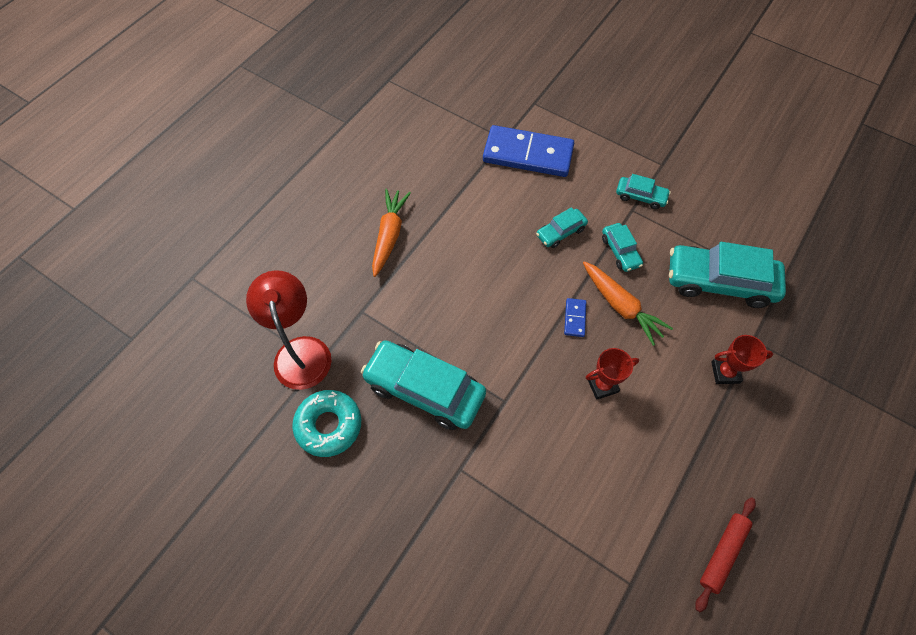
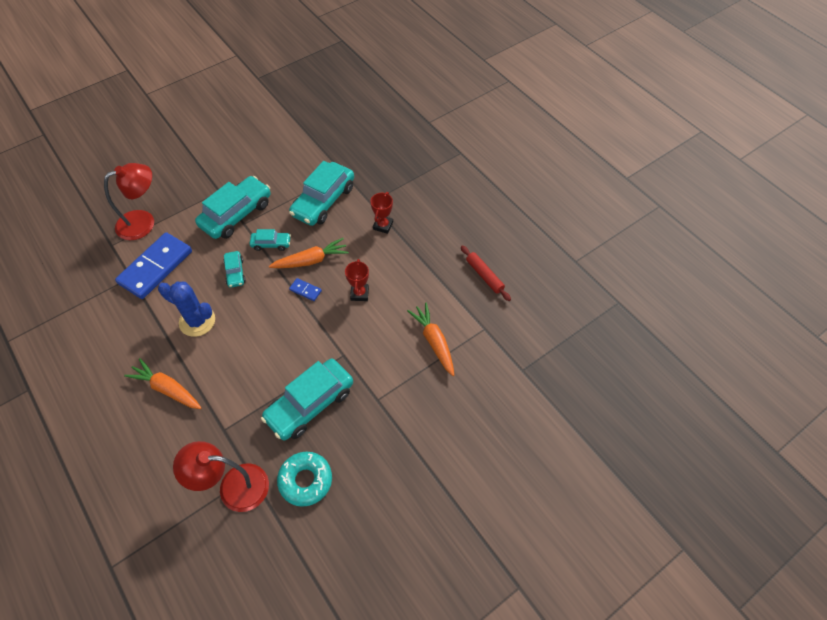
camera: 70 degrees left, 5 degrees down
(480, 224) = (197, 321): none -> blue cactus
(576, 514) = (434, 341): none -> orange carrot
(578, 115) = (143, 222): none -> red lamp
(640, 196) = (236, 214): turquoise car -> turquoise car, size x2.01

